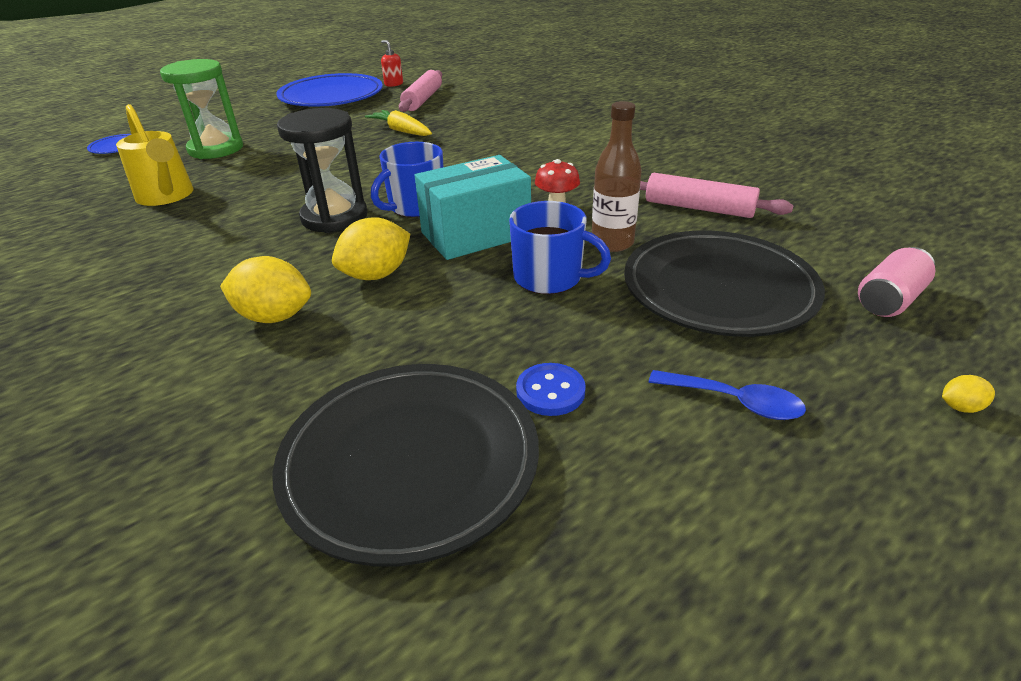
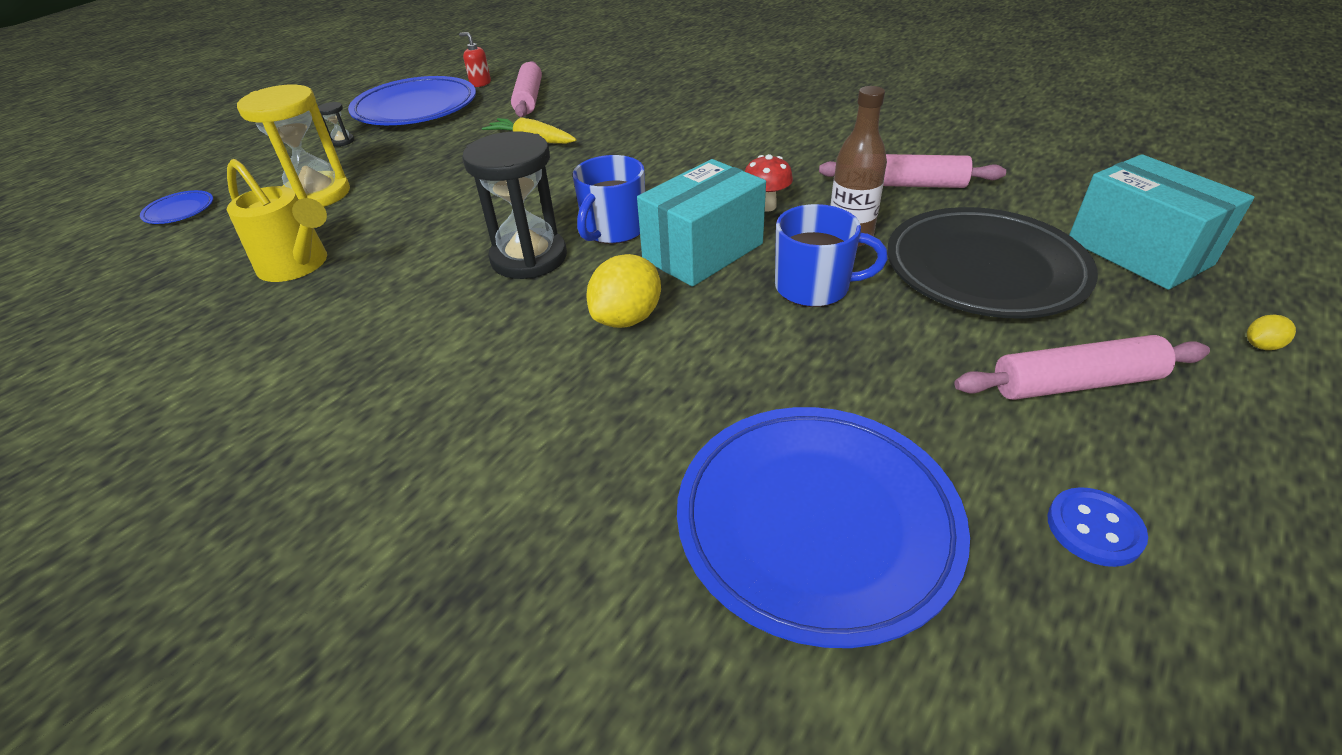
camera: 15 degrees left, 5 degrees up
(216, 149) = (317, 195): green hourglass -> yellow hourglass
(261, 114) = (342, 141): none -> black hourglass
(274, 317) = (546, 390): yellow lemon -> none
(410, 463) = (816, 522): black plate -> blue plate
(550, 391) = (900, 411): blue button -> blue button (1094, 528)
(734, 402) = (1075, 383): blue spoon -> pink rolling pin
(889, 300) = (1138, 252): pink can -> turquoise box

